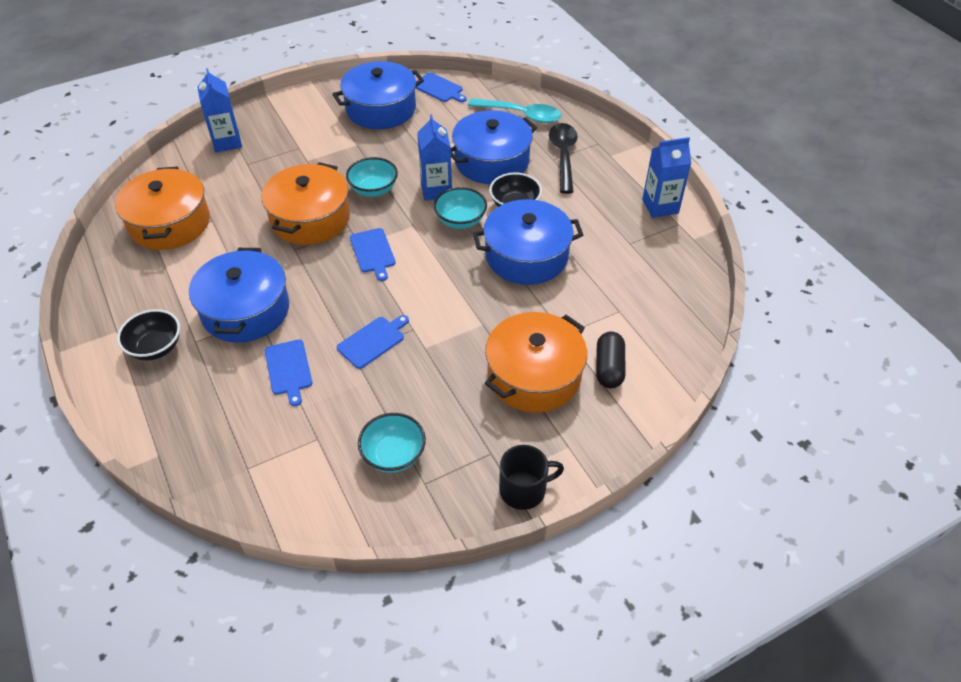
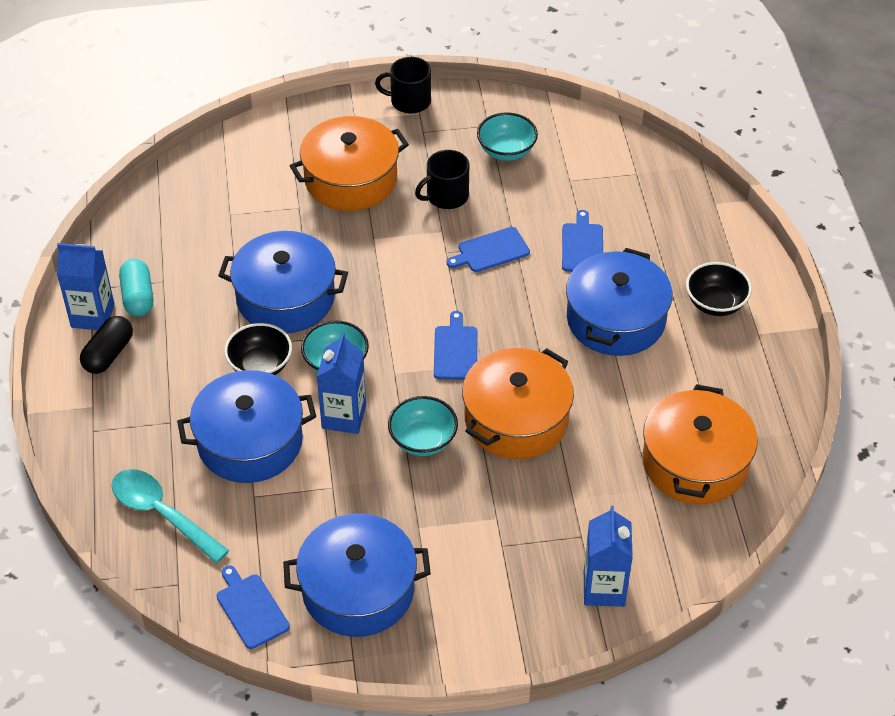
camera: 160 degrees left, 0 degrees up
(435, 384) = (446, 196): none -> black mug
(563, 156) = (153, 423): black spoon -> none
(609, 368) = (278, 167): black capsule -> black capsule (108, 354)
(639, 227) = (138, 297): none -> turquoise capsule

